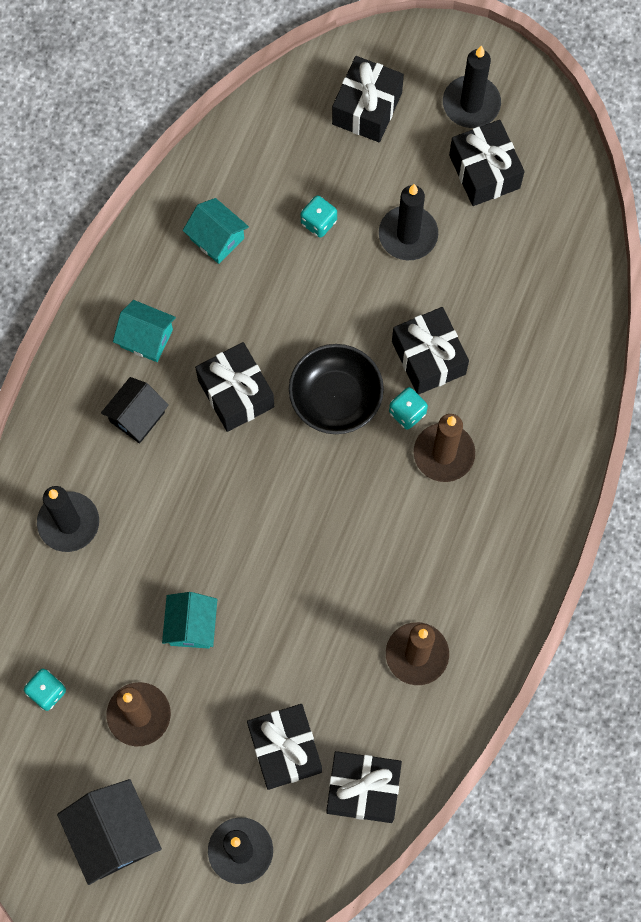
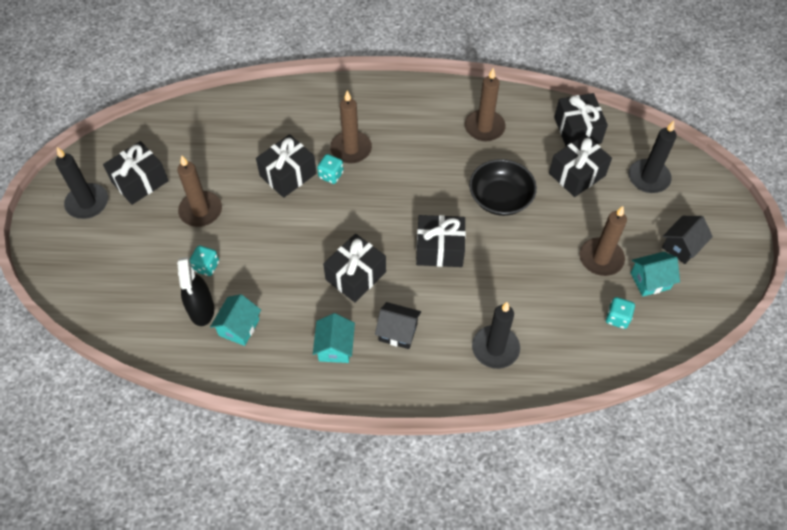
camera: 110 degrees left, 15 degrees down
(114, 835) = (681, 247): black house -> black house, size x0.66
(191, 626) = (528, 248): turquoise house -> turquoise house (650, 281)
(258, 203) = (201, 309): none -> black spray bottle
(335, 398) = (336, 217): black bowl -> black bowl (500, 198)
(367, 108) = (104, 264): black gift -> black gift (439, 249)
(408, 235) = (201, 211): black candle -> brown candle

